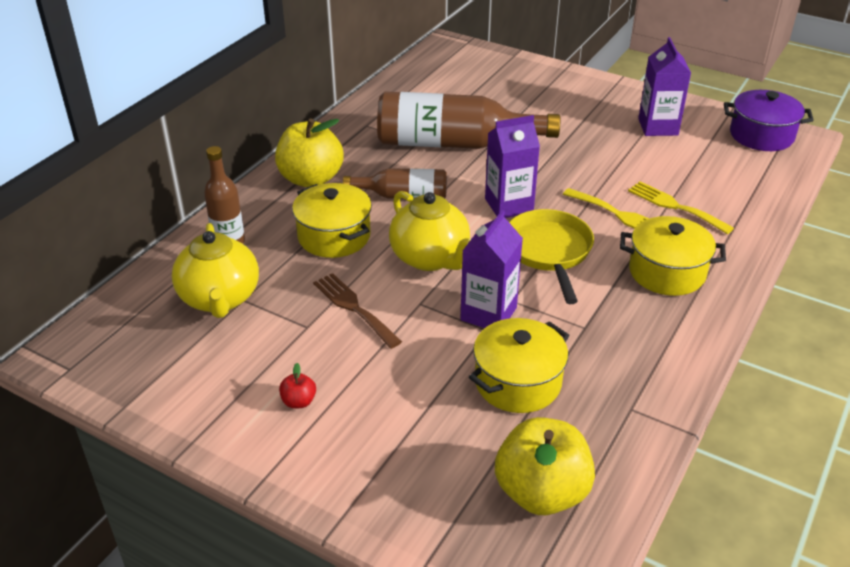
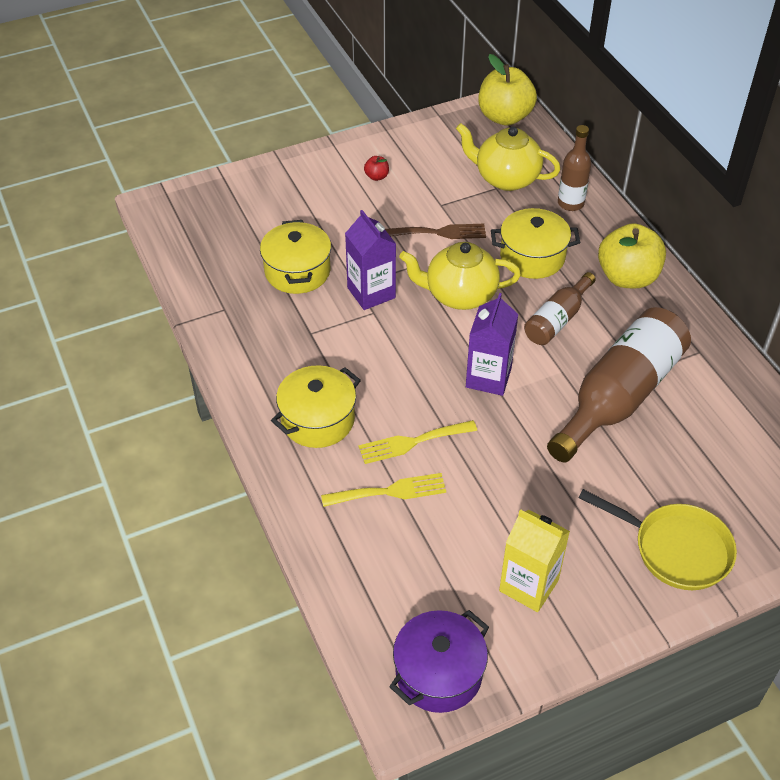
camera: 125 degrees right, 10 degrees up
(541, 492) = (213, 236): yellow apple -> yellow apple (504, 117)
(549, 252) = (406, 365): yellow pan -> yellow pan (675, 549)
(658, 127) = (529, 585): purple carton -> yellow carton

